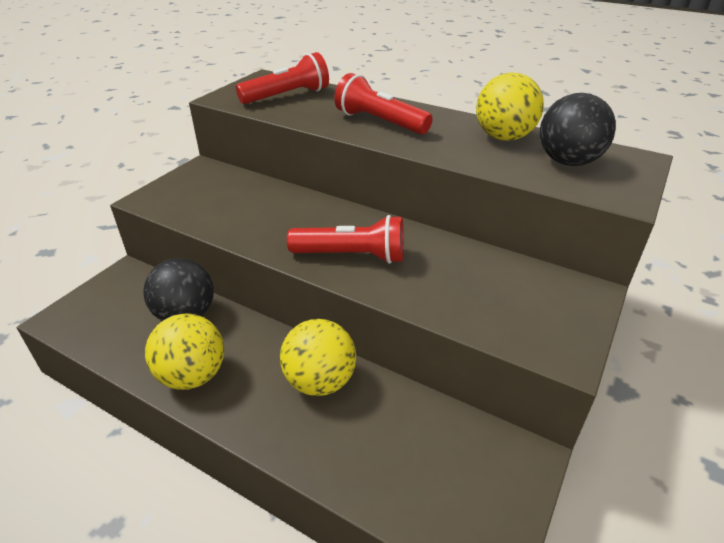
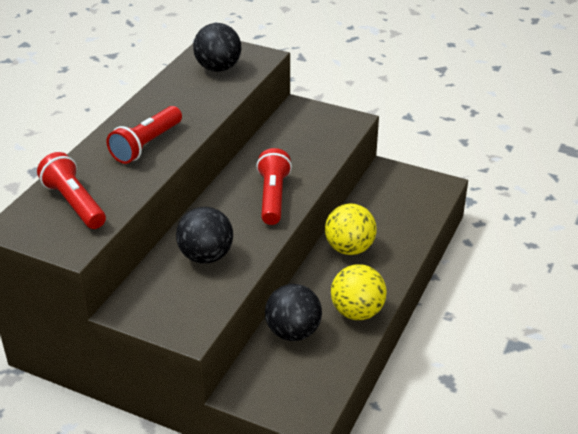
camera: 95 degrees left, 0 degrees up
(255, 208) = (206, 256): none -> black ball
(503, 137) = (178, 89): yellow ball -> none

